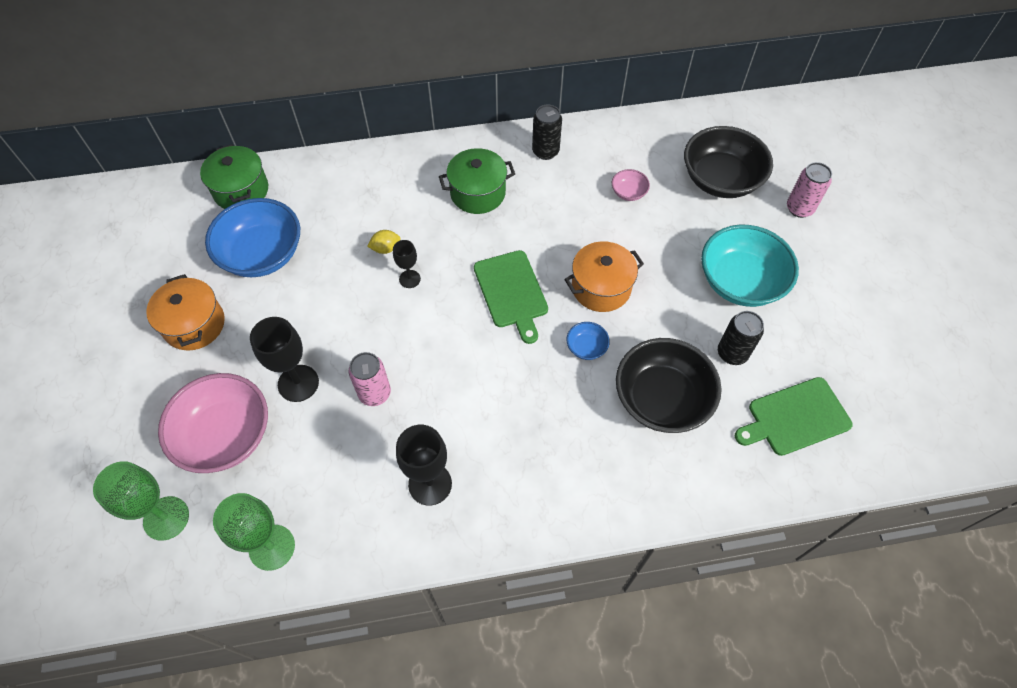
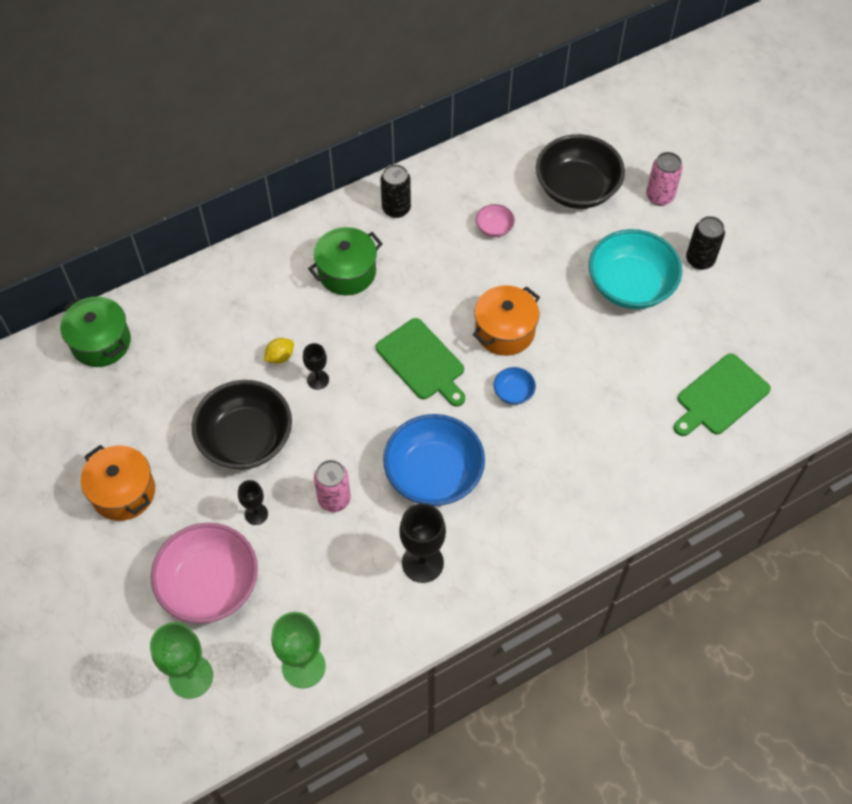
camera: 20 degrees left, 0 degrees up
(262, 254) = (157, 401): blue bowl -> blue bowl (433, 474)
(298, 383) = (256, 514): black goblet -> black goblet, size x0.57
(661, 399) = (599, 418): black bowl -> black bowl (246, 439)
(732, 353) = (646, 356): black can -> black can (700, 260)

